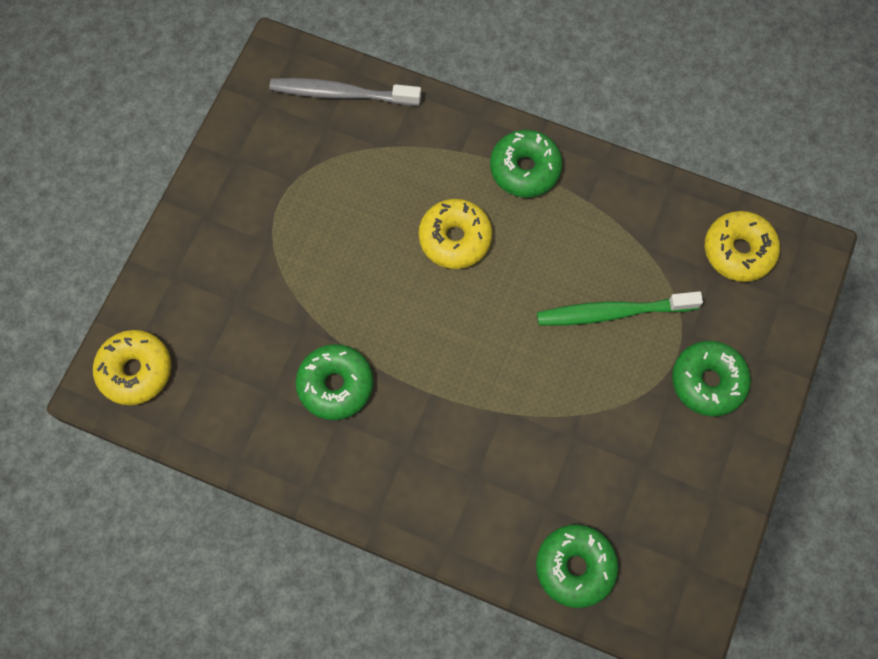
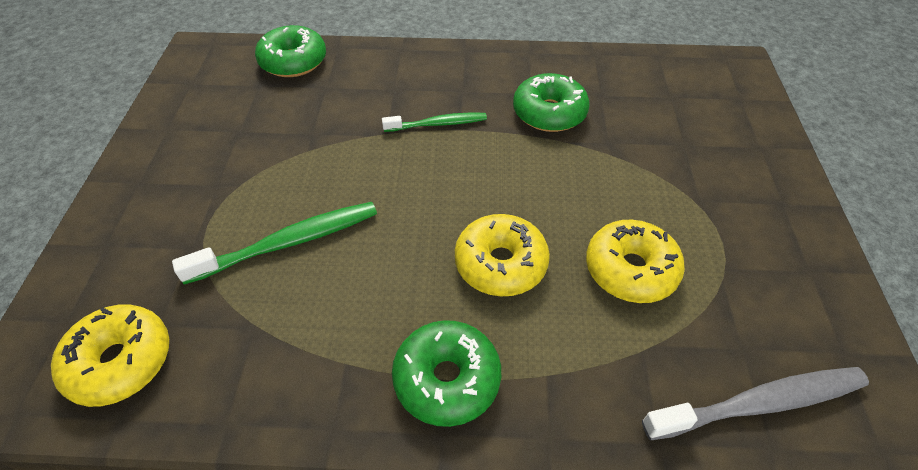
camera: 160 degrees right, 20 degrees down
(135, 371) = (723, 80): yellow donut -> yellow donut (630, 270)
(449, 407) = (437, 124): none -> green toothbrush
(708, 381) = (171, 209): green donut -> none

